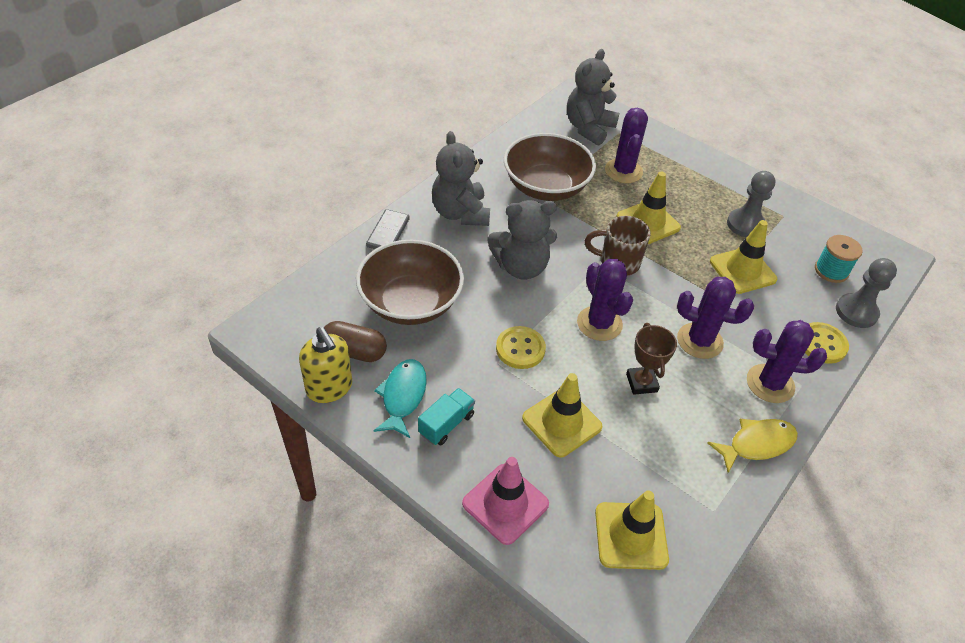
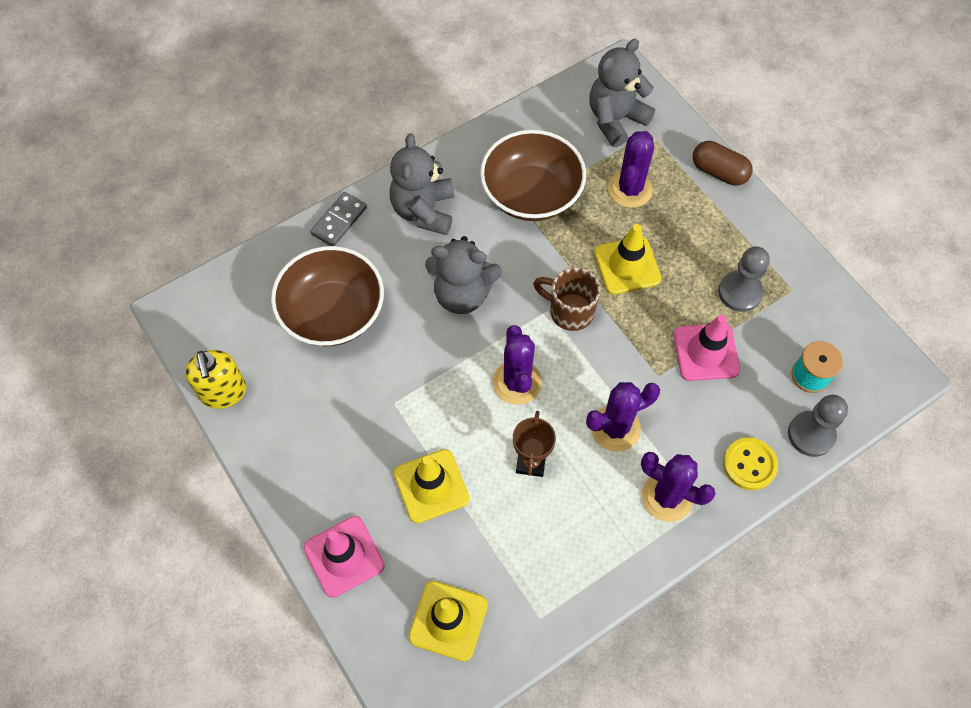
camera: 20 degrees right, 15 degrees up
(354, 351) = (259, 357): brown capsule -> brown capsule (719, 172)
(403, 396) = (289, 419): turquoise fish -> none
(446, 424) = (319, 459): turquoise truck -> none
(520, 349) = (423, 393): yellow button -> none
(699, 341) = (615, 428): purple cactus -> purple cactus turned 60 degrees counterclockwise
(742, 270) = (706, 352): yellow traffic cone -> pink traffic cone
(757, 444) = (618, 560): yellow fish -> none

